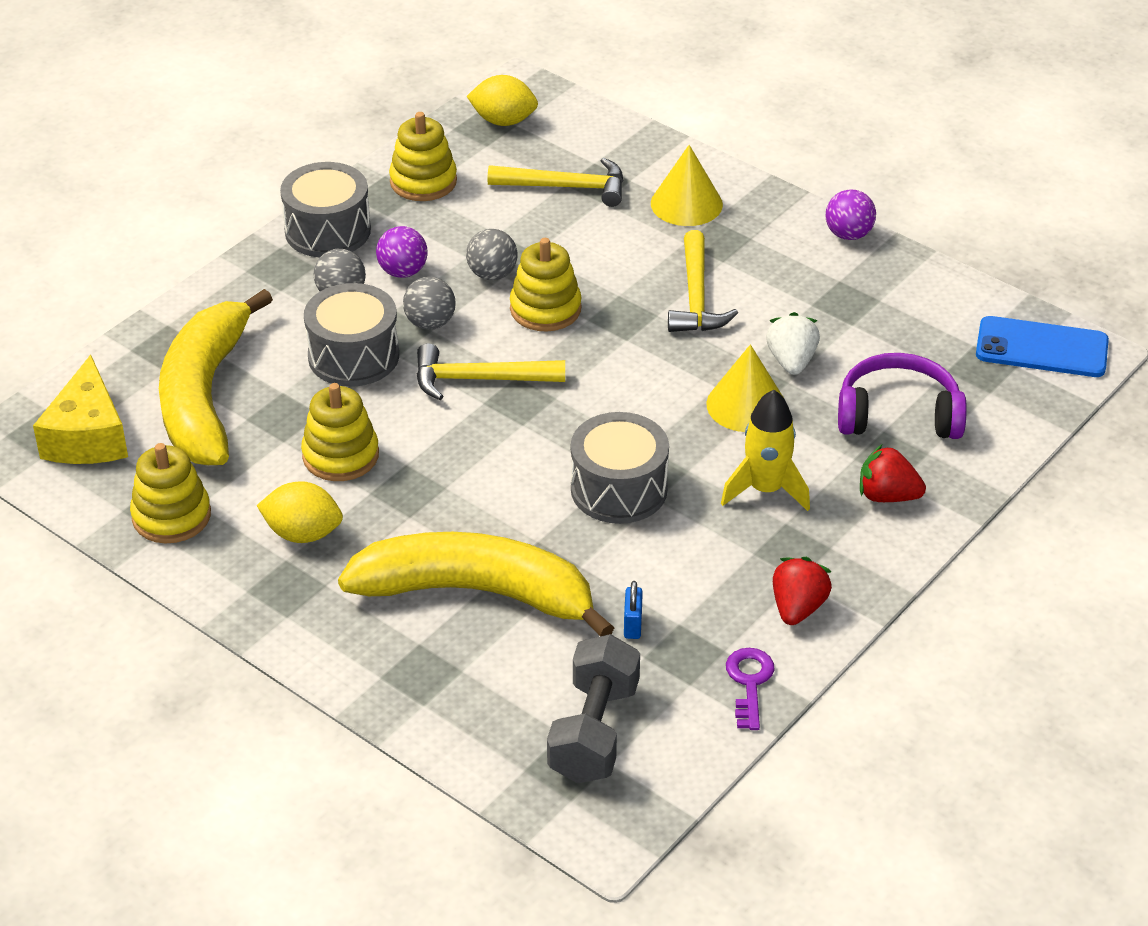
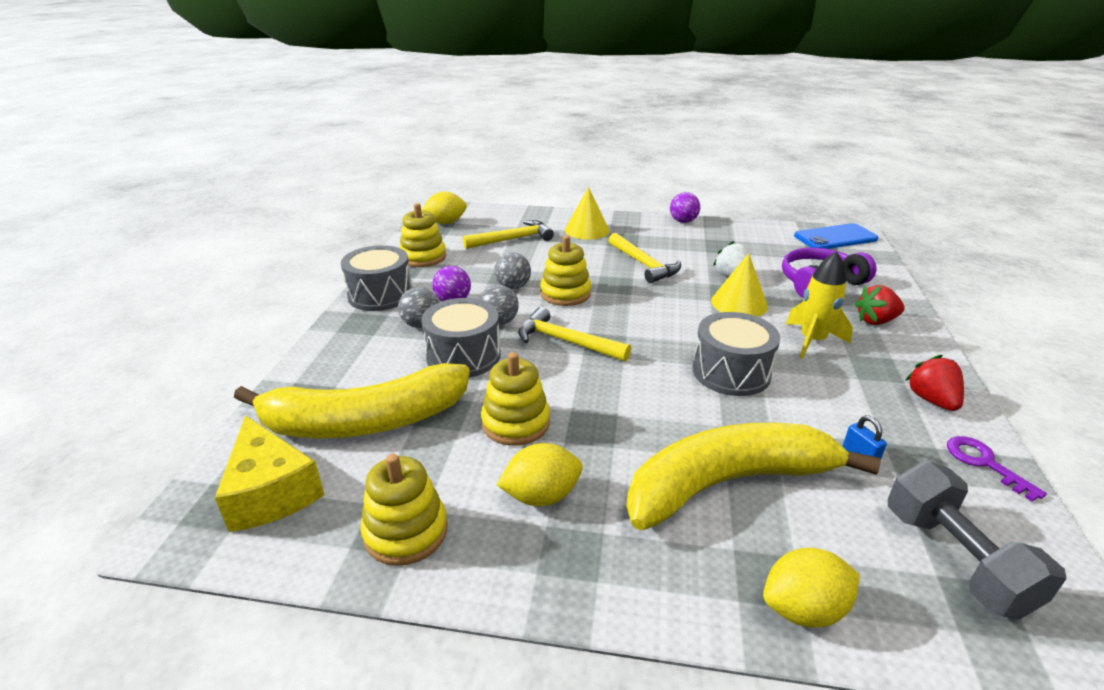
camera: 30 degrees left, 10 degrees down
(205, 397) = (365, 421): yellow banana -> yellow banana turned 75 degrees counterclockwise
(422, 704) = (803, 609): none -> yellow lemon
(479, 379) = (566, 341): yellow hammer -> yellow hammer turned 60 degrees clockwise

